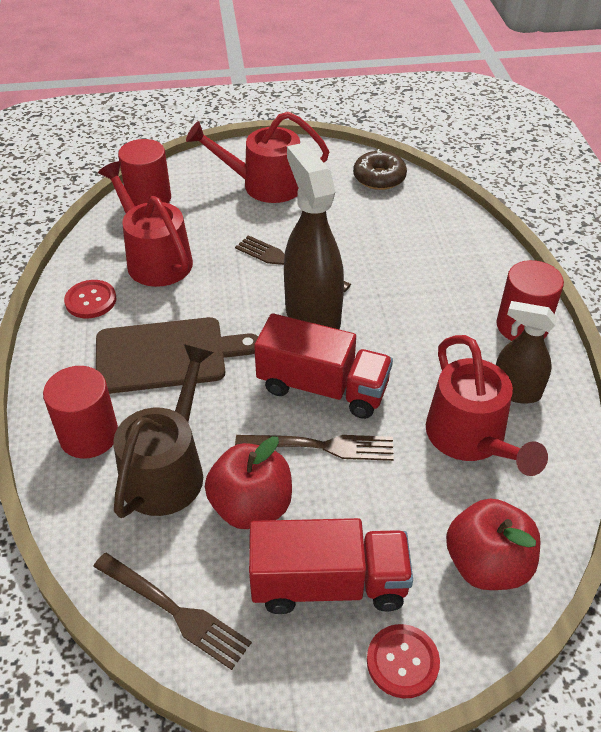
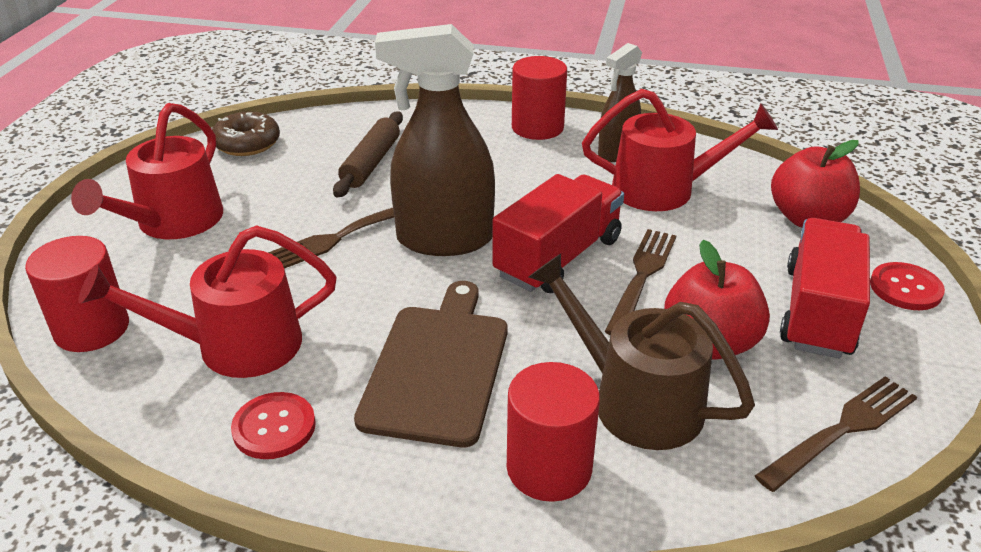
camera: 70 degrees left, 10 degrees down
(394, 246) = (371, 163): none -> brown rolling pin

